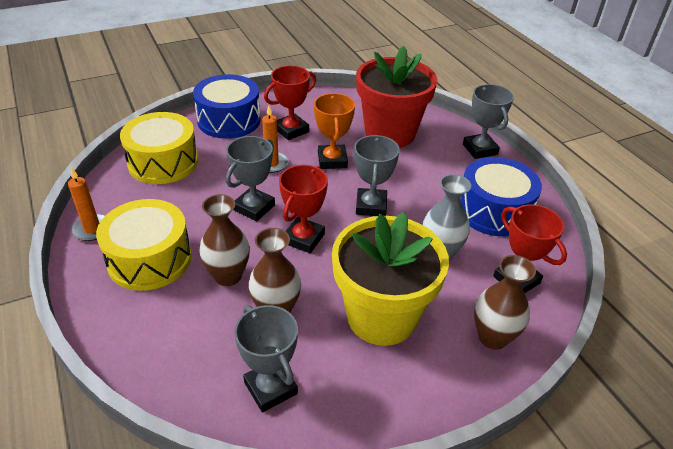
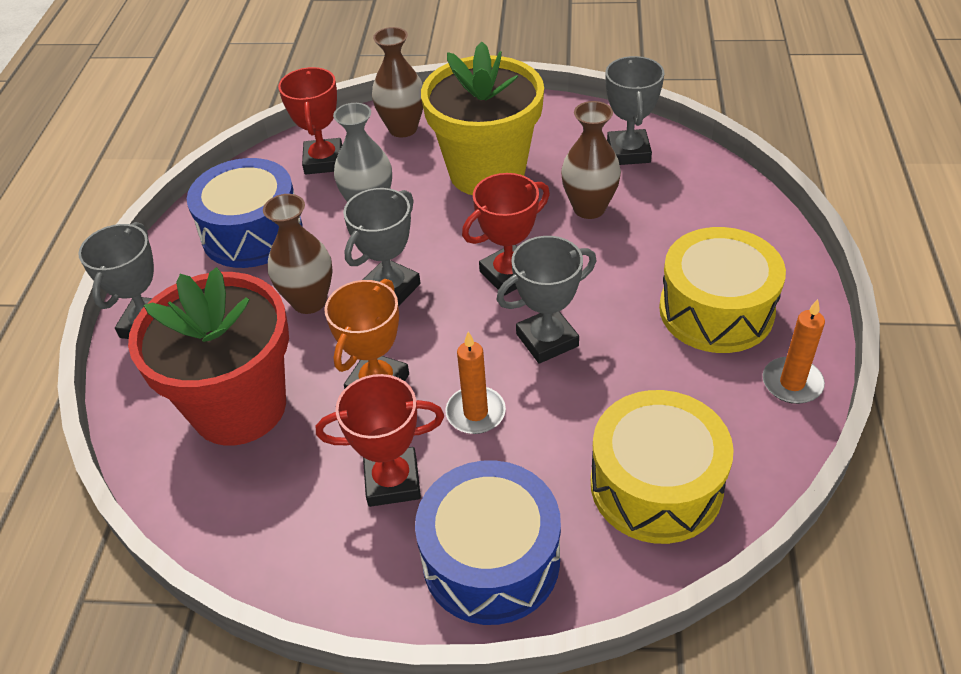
camera: 145 degrees left, 5 degrees up
(228, 276) = (625, 259): brown vase -> brown vase (309, 301)

